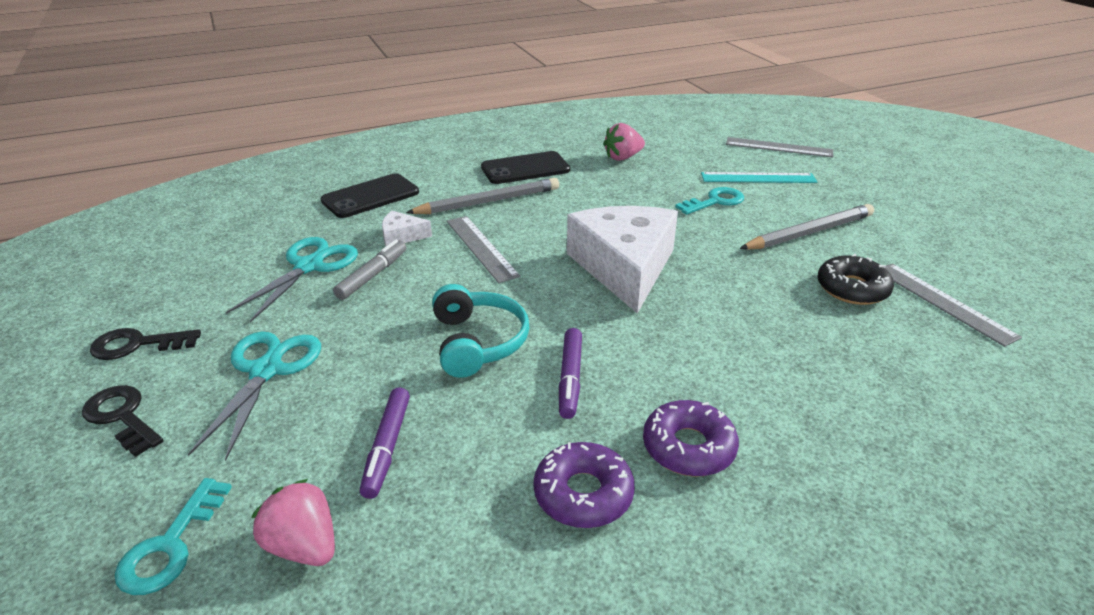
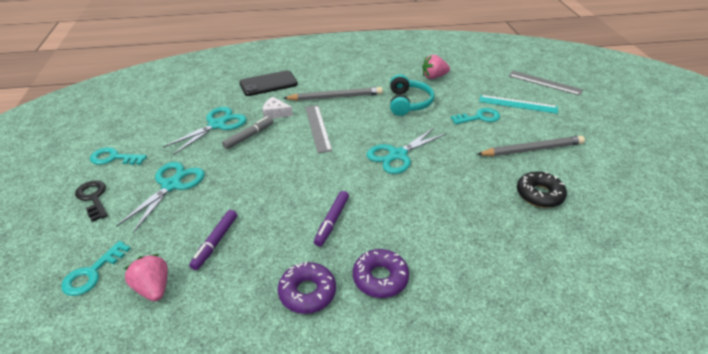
camera: 15 degrees right, 5 degrees up
(138, 345) = (114, 158): black key -> turquoise key
(478, 342) = (289, 189): turquoise headphones -> turquoise headphones (408, 103)
(525, 169) = (368, 77): black phone -> none
(624, 267) = (398, 155): white cheese -> turquoise scissors
(943, 302) = (598, 215): grey ruler -> none

